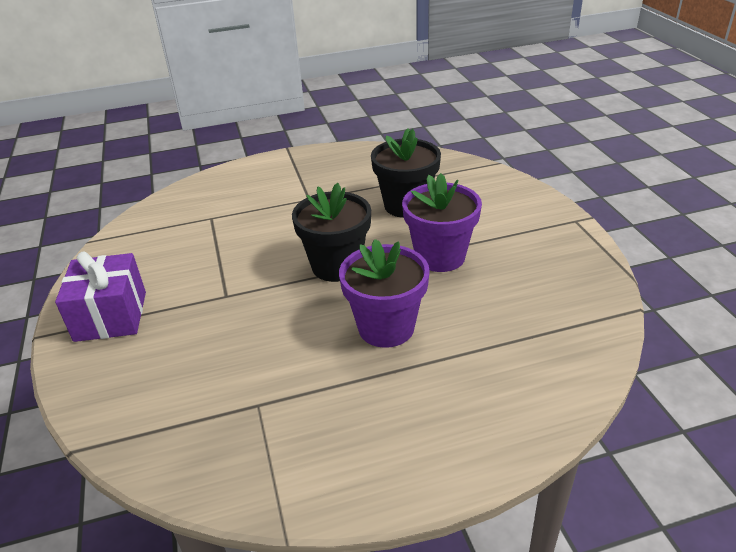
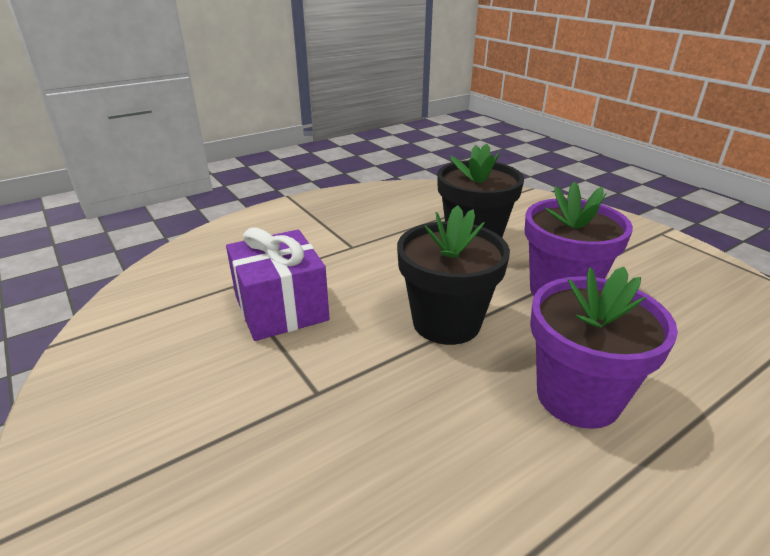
camera: 20 degrees left, 5 degrees down
(111, 316) = (135, 467): purple gift -> purple gift (281, 308)

